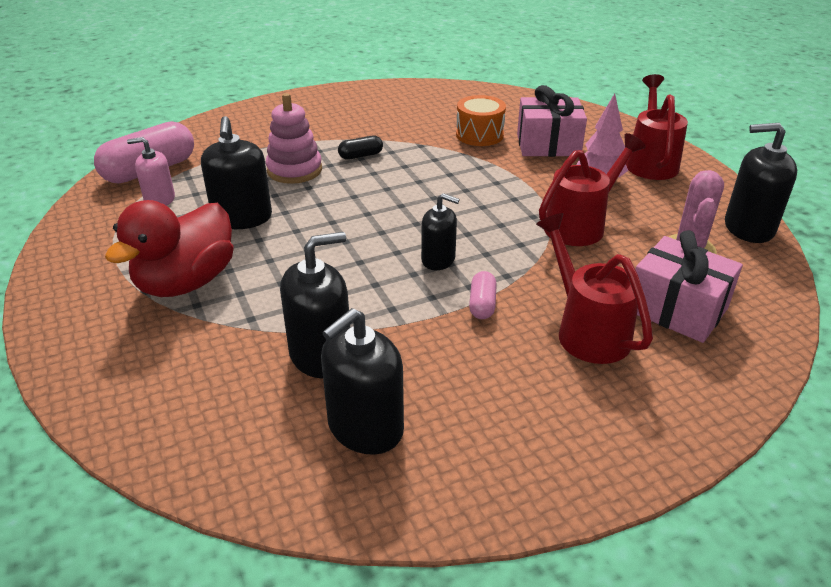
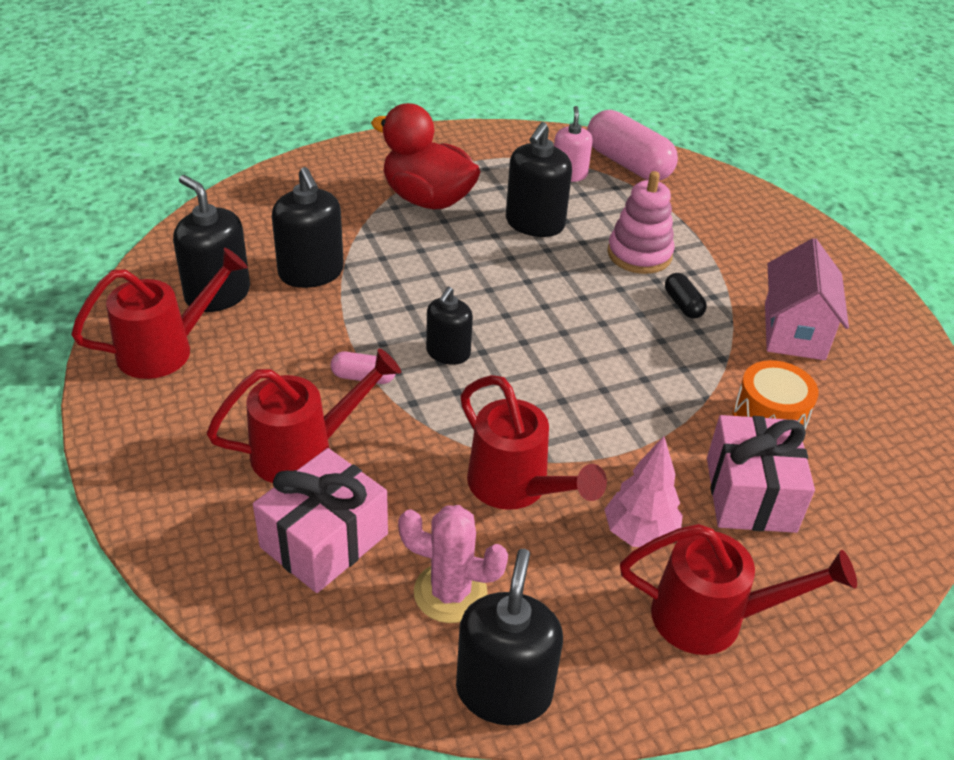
camera: 90 degrees right, 5 degrees up
(242, 218) = (534, 223): black soap dispenser -> black soap dispenser turned 60 degrees counterclockwise
(387, 120) = (794, 331): none -> pink house
(473, 456) = (165, 350): none -> red watering can

